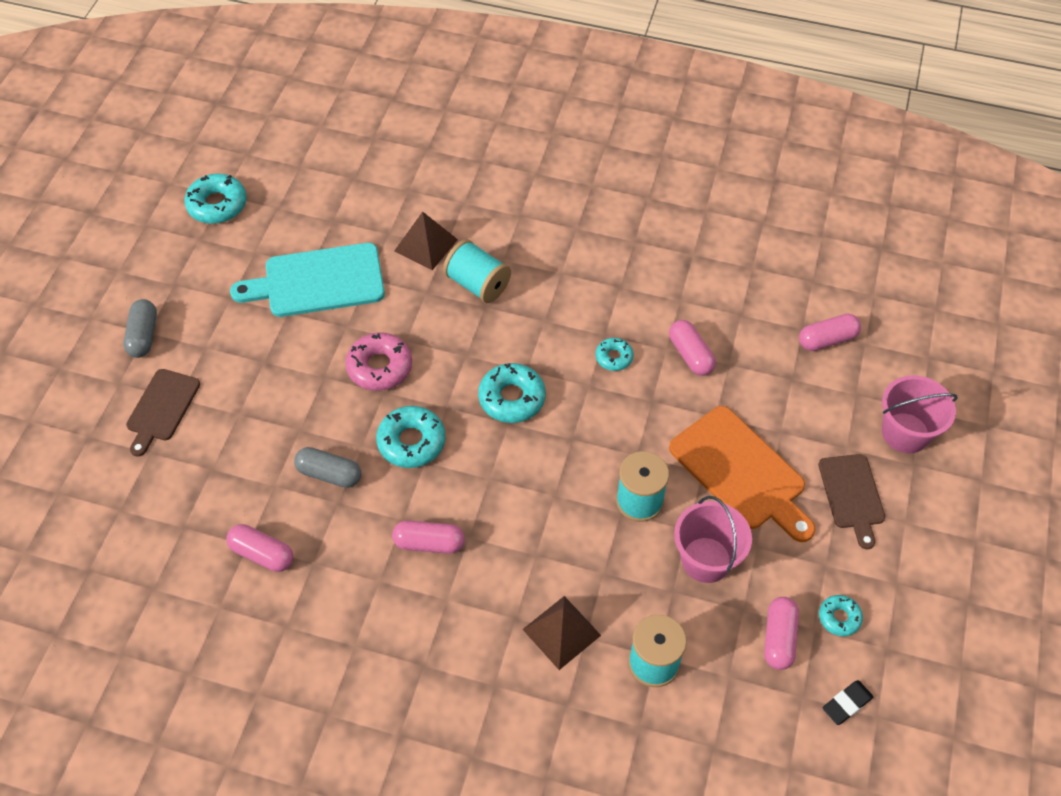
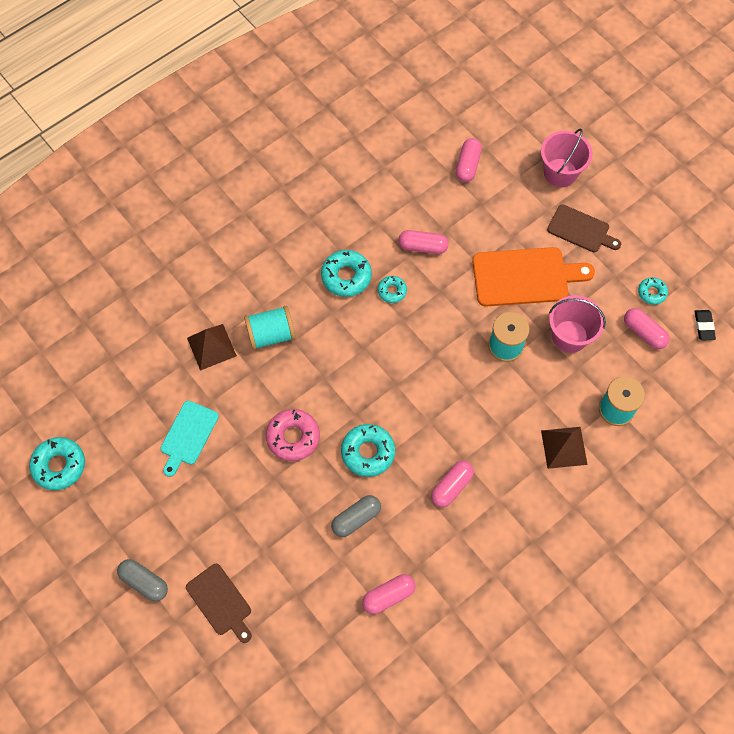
camera: 55 degrees left, 10 degrees up
(318, 281) = (188, 435): turquoise cutting board -> turquoise cutting board, size x0.62
(512, 398) = (378, 371): turquoise donut -> turquoise donut (346, 276)

